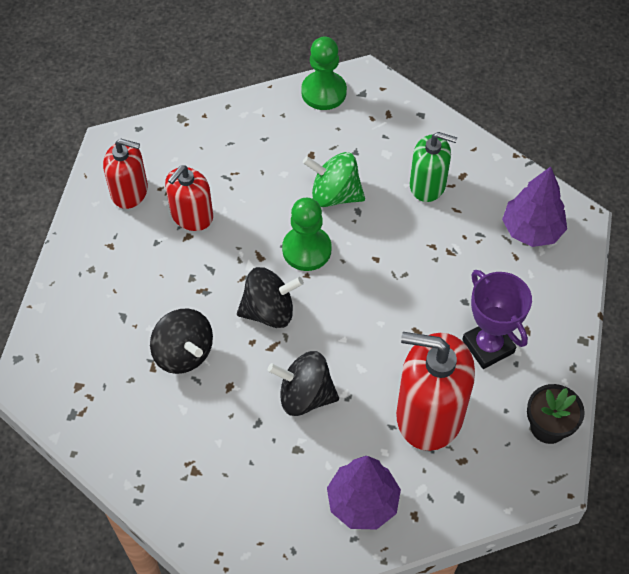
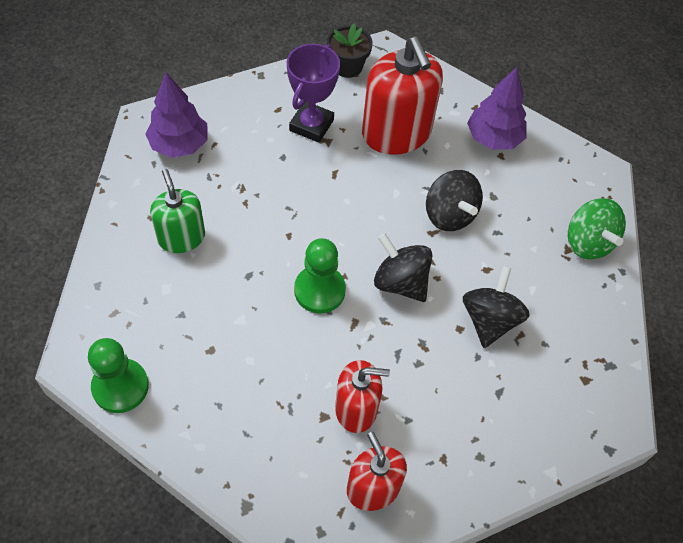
camera: 130 degrees left, 0 degrees up
(334, 194) = (244, 303): green spinning top -> green spinning top (588, 242)

